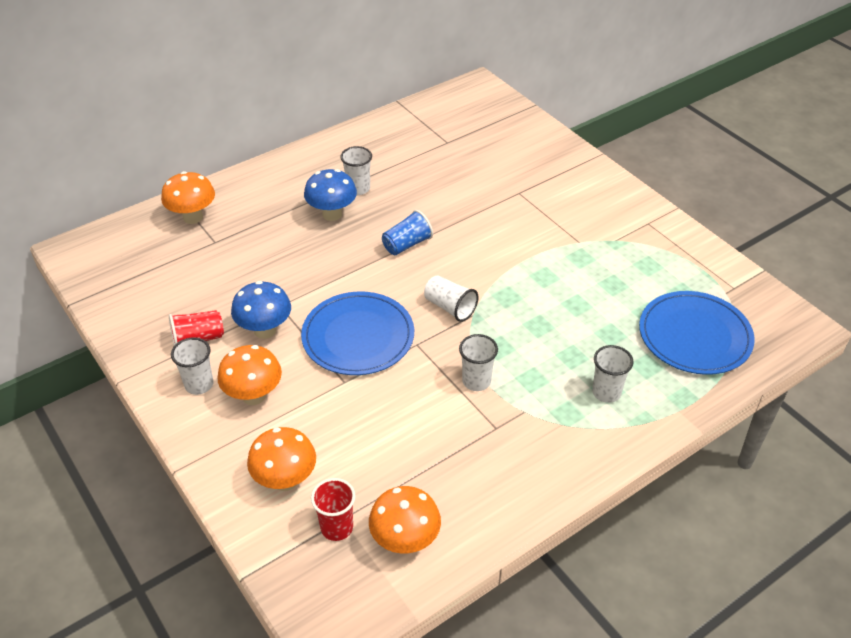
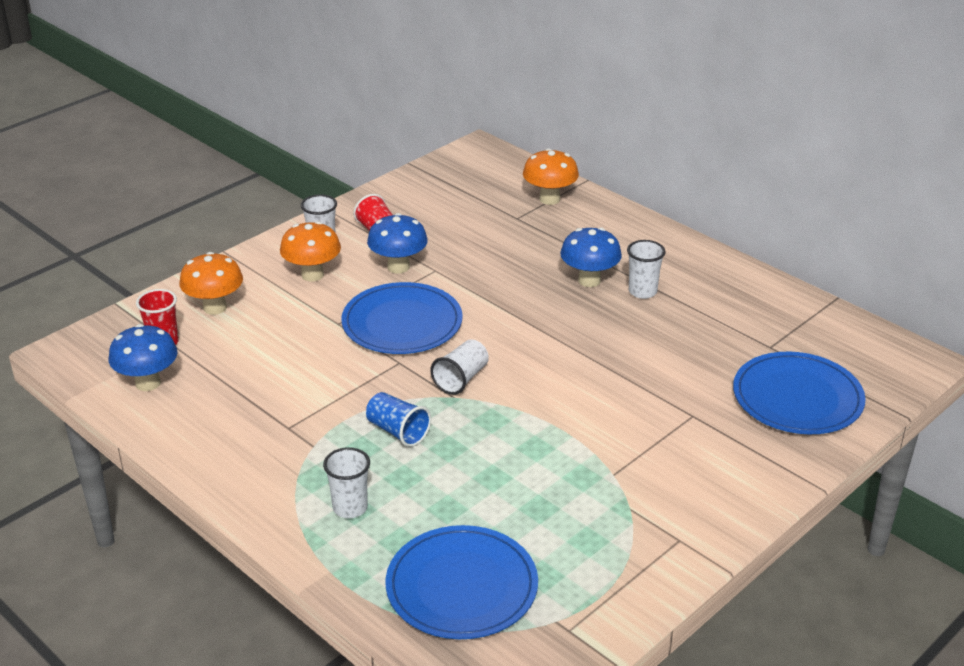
camera: 80 degrees right, 10 degrees down
(405, 541) = (148, 383): orange mushroom -> blue mushroom
(407, 244) = (557, 337): blue cup -> blue cup (398, 431)
(476, 381) = (352, 408): white cup -> none
(508, 143) = (797, 398): none -> blue plate

